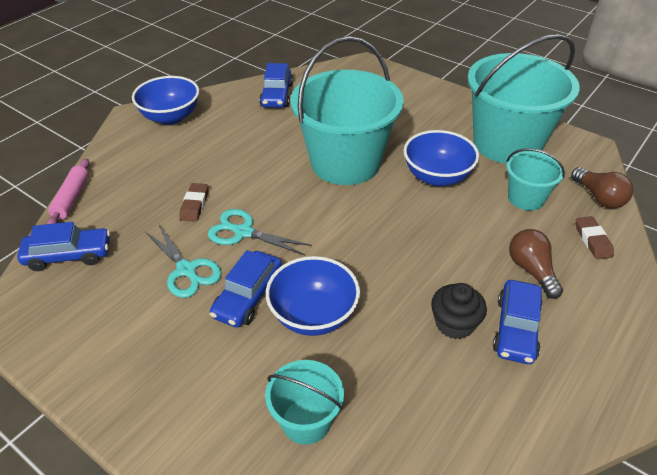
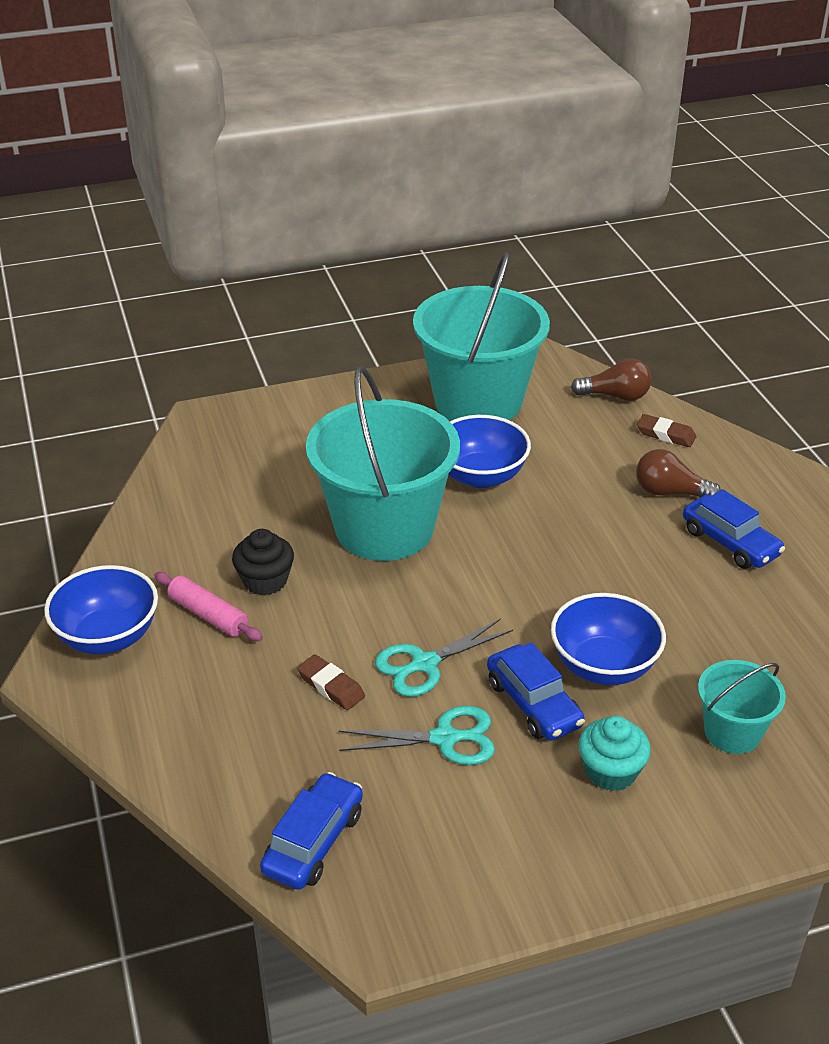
camera: 55 degrees left, 5 degrees down
(71, 198) = (190, 803): pink rolling pin -> pink rolling pin (208, 615)
(213, 365) = (610, 771): none -> turquoise cupcake
(276, 95) = (178, 519): blue car -> none
(454, 324) = (693, 576): black cupcake -> black cupcake (265, 580)
(526, 198) = (572, 438): turquoise bucket -> none

